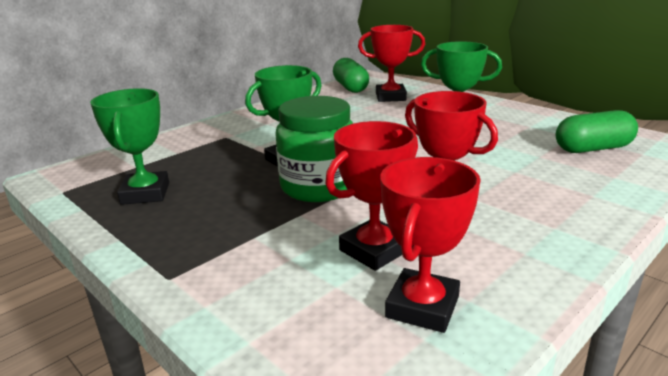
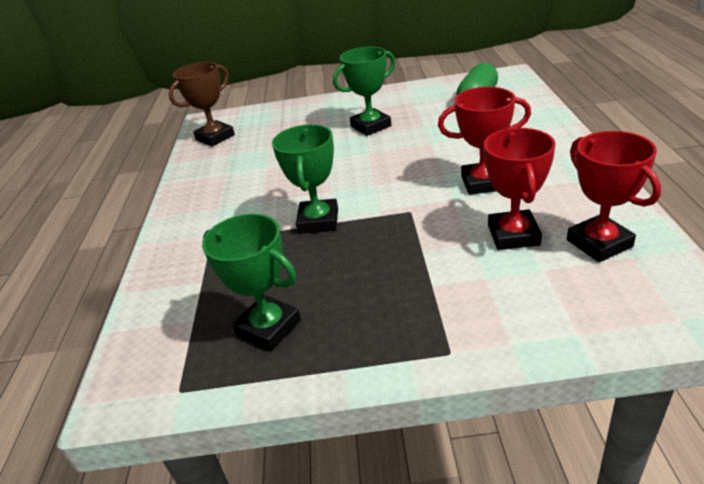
camera: 45 degrees left, 10 degrees up
(318, 187) = (388, 224): green jar -> none
(350, 87) = (215, 137): green capsule -> brown trophy
(390, 97) = (270, 128): red trophy -> none

